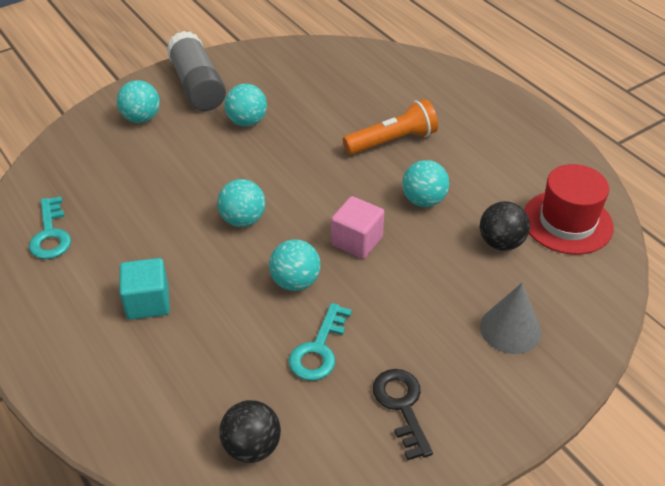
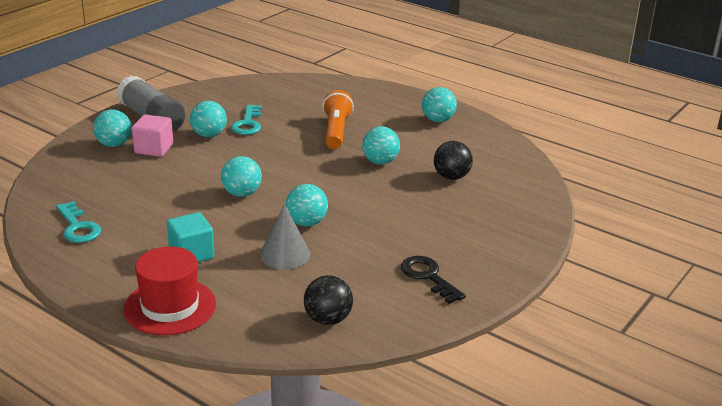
camera: 20 degrees left, 15 degrees down
(319, 349) = (347, 257): turquoise key -> turquoise key (247, 123)
(357, 241) = (341, 192): pink cube -> pink cube (154, 149)
(392, 141) = (336, 131): orange flashlight -> orange flashlight turned 45 degrees counterclockwise
(510, 329) = (484, 222): grey cone -> grey cone (285, 254)
(523, 144) = (437, 120): none -> turquoise ball
(567, 222) = (493, 158): red hat -> red hat (170, 307)

